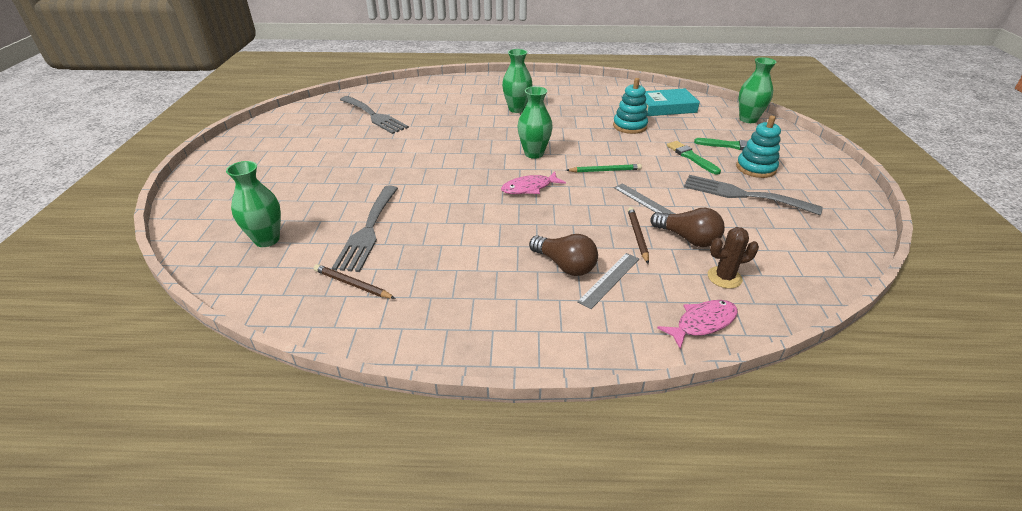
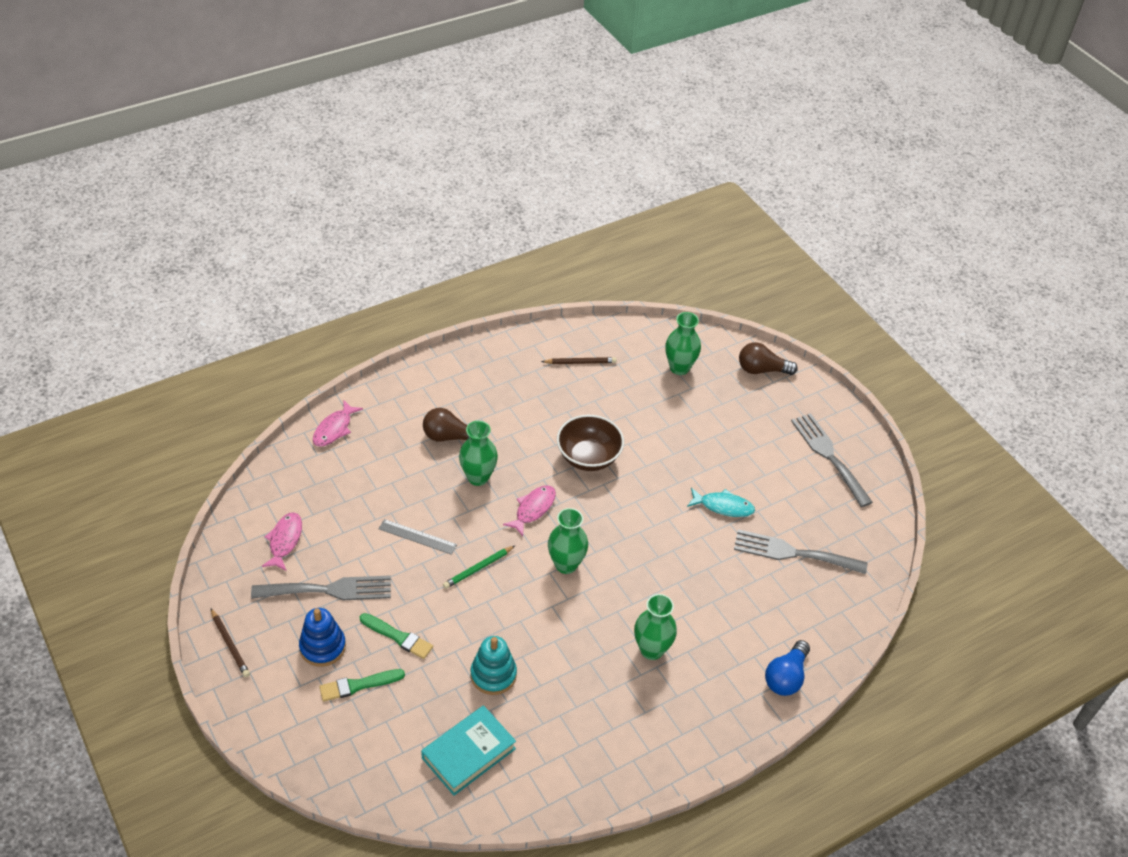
camera: 145 degrees right, 10 degrees up
(368, 231) = (619, 405): grey fork -> grey fork (828, 455)
(382, 146) = (723, 506): none -> turquoise fish
(445, 204) = (588, 457): none -> brown bowl
(453, 84) = (786, 677): none -> blue light bulb
(609, 279) = (411, 438): grey ruler -> none
(637, 236) = (408, 490): brown pencil -> brown pencil (230, 644)
(687, 238) = (366, 505): brown light bulb -> brown light bulb (762, 370)
(724, 277) = (327, 475): brown cactus -> none
(748, 119) = (348, 771): green vase -> green vase (478, 477)
(755, 168) = (322, 647): turquoise stacking toy -> blue stacking toy
(783, 238) = (284, 541): none -> pink fish

